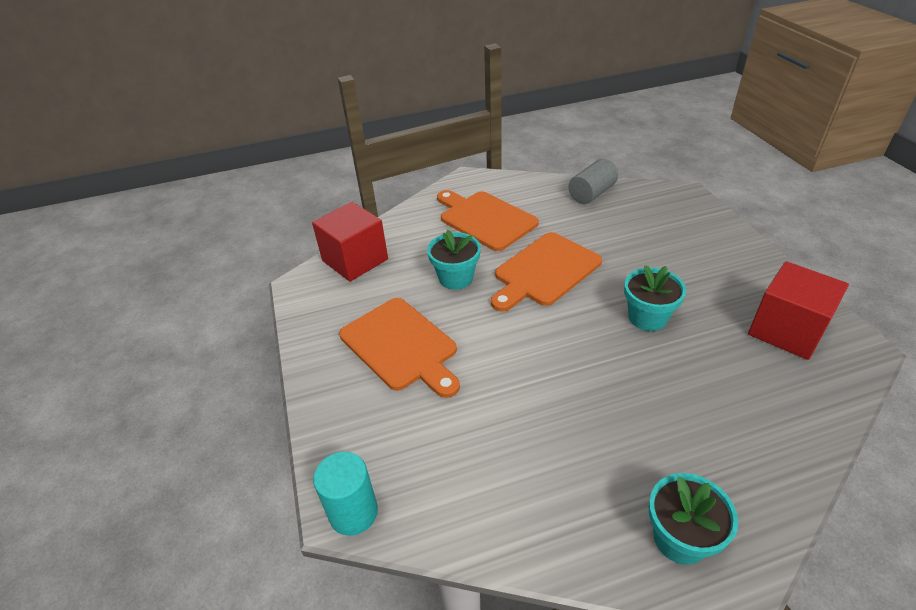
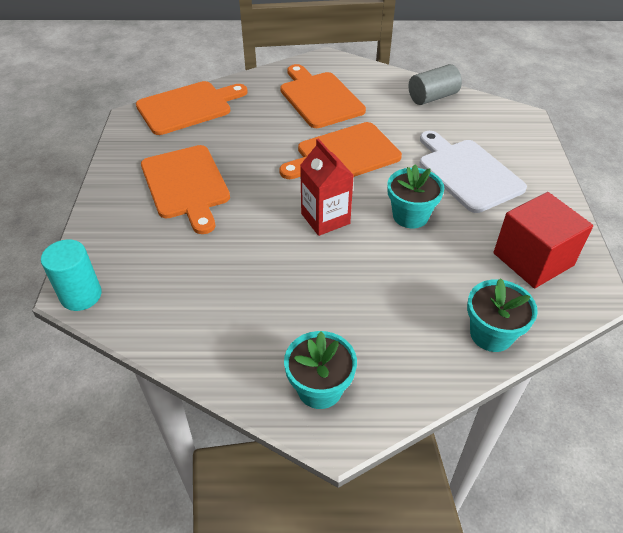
camera: 15 degrees right, 5 degrees up
(355, 260) = (188, 107): red cube -> orange cutting board
(456, 278) = (263, 142): turquoise flower pot -> turquoise flower pot (491, 334)
(567, 343) = (325, 218): none -> red carton
(671, 259) = (467, 172): none -> white cutting board

